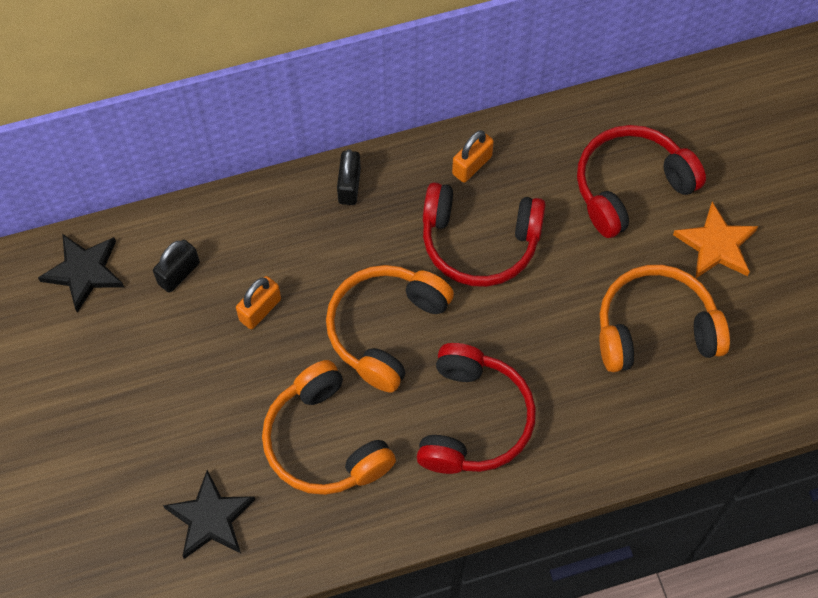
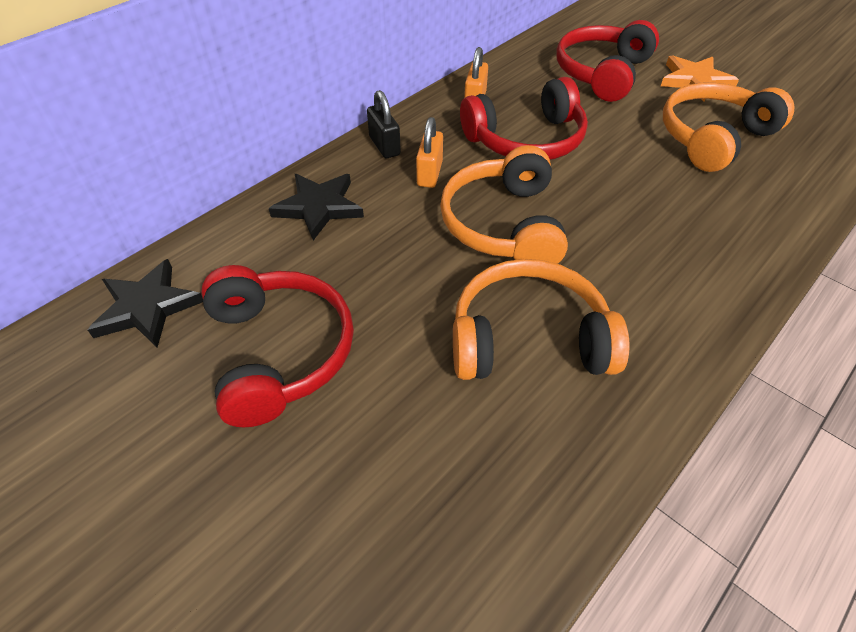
camera: 30 degrees left, 15 degrees down
(179, 273) = (261, 265): black padlock -> none
(210, 518) = (465, 485): black star -> black star (319, 207)
(260, 310) = (370, 259): orange padlock -> orange padlock (429, 174)
(325, 441) = (529, 339): orange headphones -> orange headphones turned 150 degrees clockwise
(473, 420) = (647, 256): red headphones -> red headphones (279, 352)

